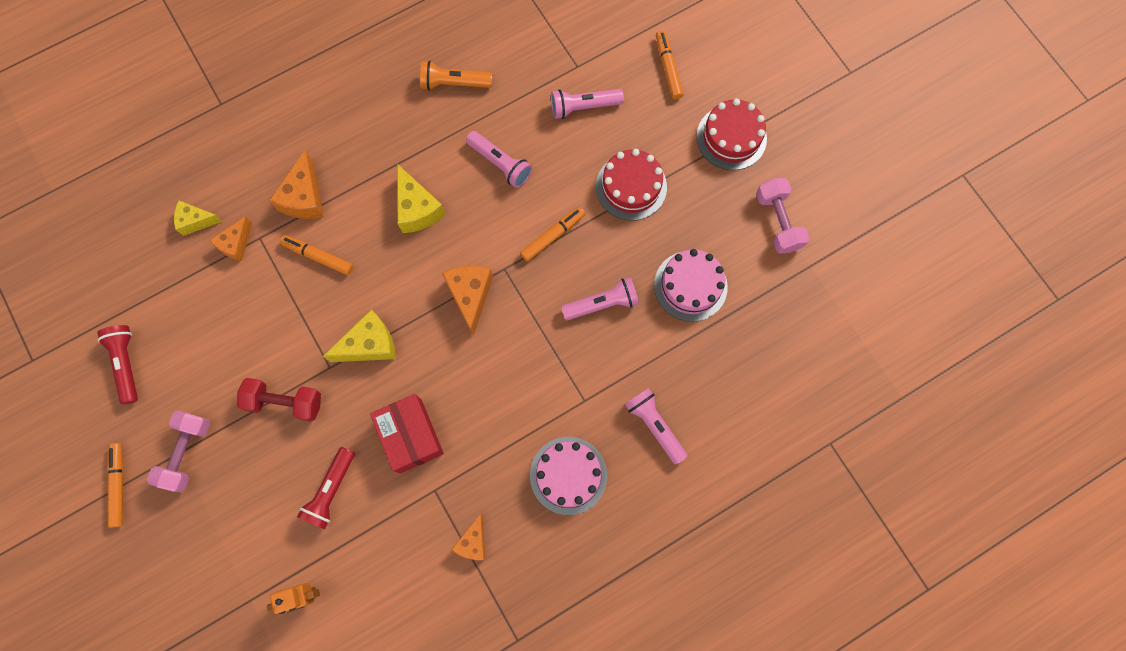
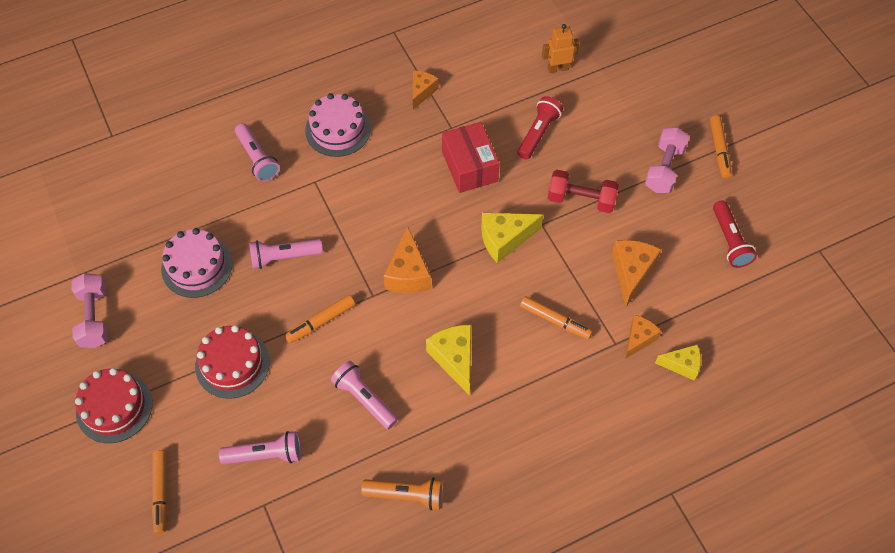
camera: 175 degrees left, 15 degrees down
(304, 198) = (571, 380): orange cheese -> orange cheese (631, 273)

